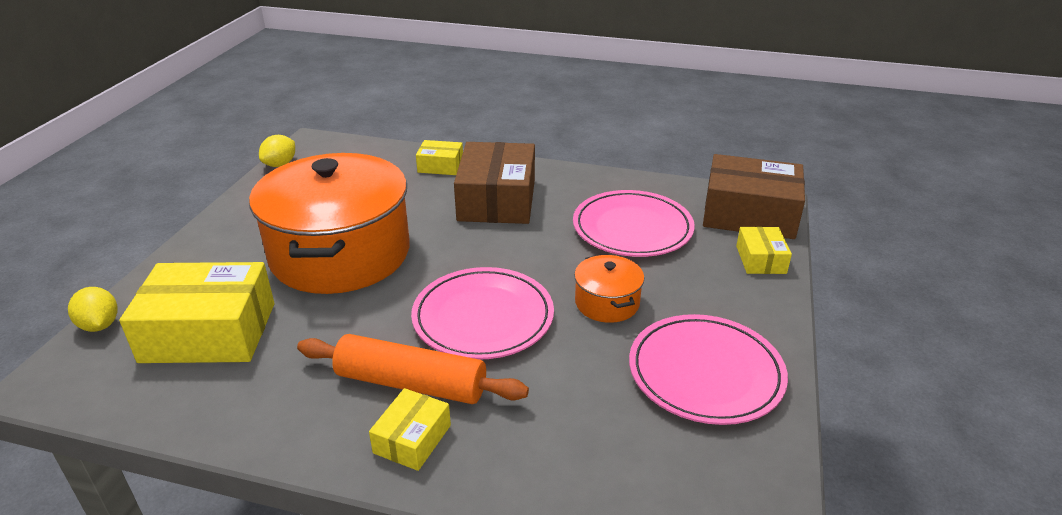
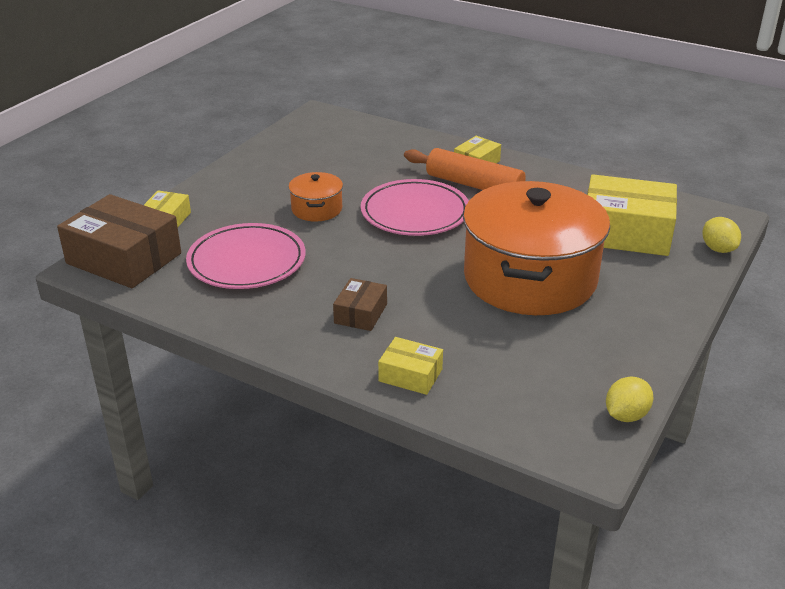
camera: 165 degrees left, 0 degrees up
(497, 200) = (360, 313): brown box -> brown box, size x0.50
(705, 373) = (285, 166): pink plate -> none

